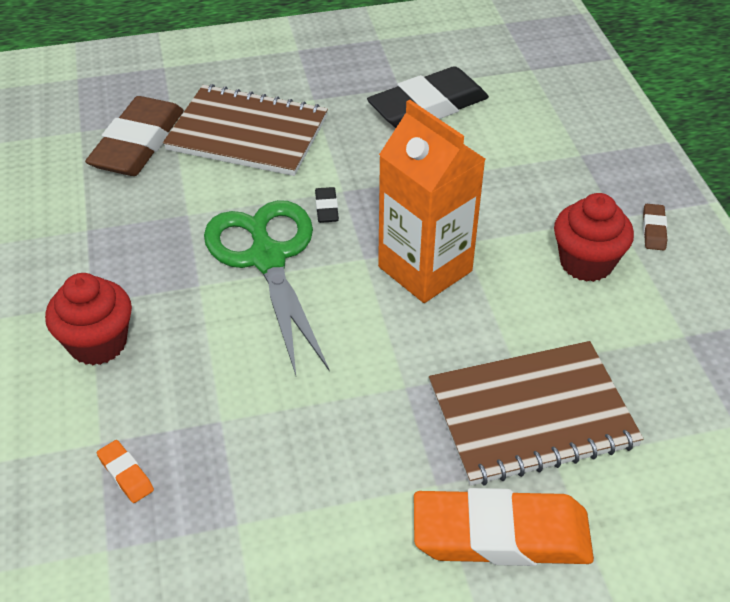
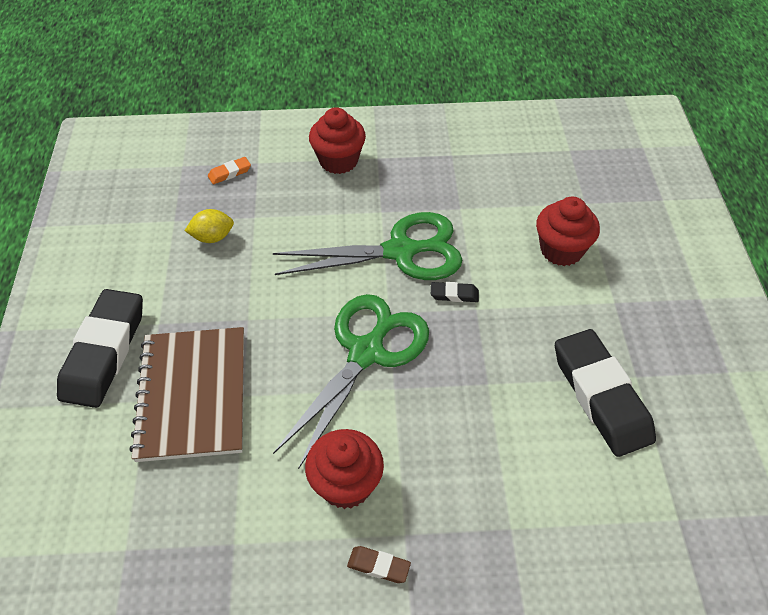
camera: 100 degrees right, 5 degrees up
(138, 144) = (550, 182): brown eraser -> none
(247, 133) = (561, 250): brown notebook -> red cupcake
(268, 461) = (212, 237): none -> yellow lemon
(425, 269) = (366, 352): orange carton -> green scissors
(501, 535) = (104, 352): orange eraser -> black eraser

